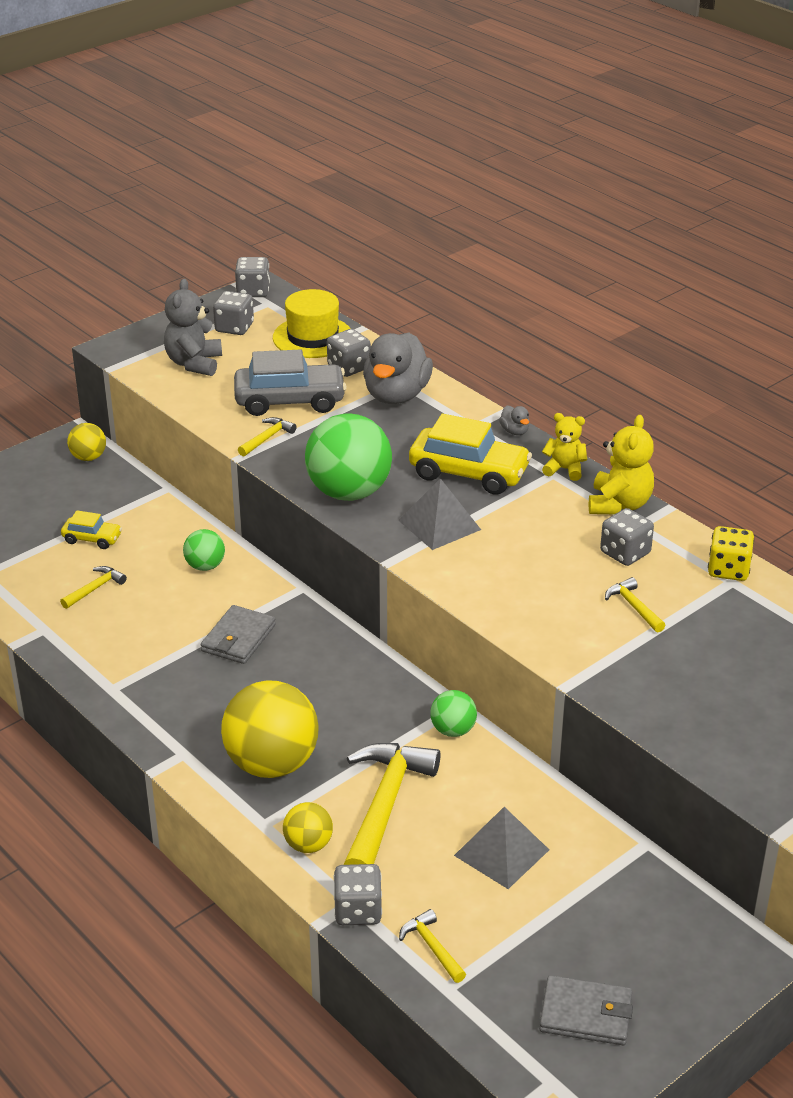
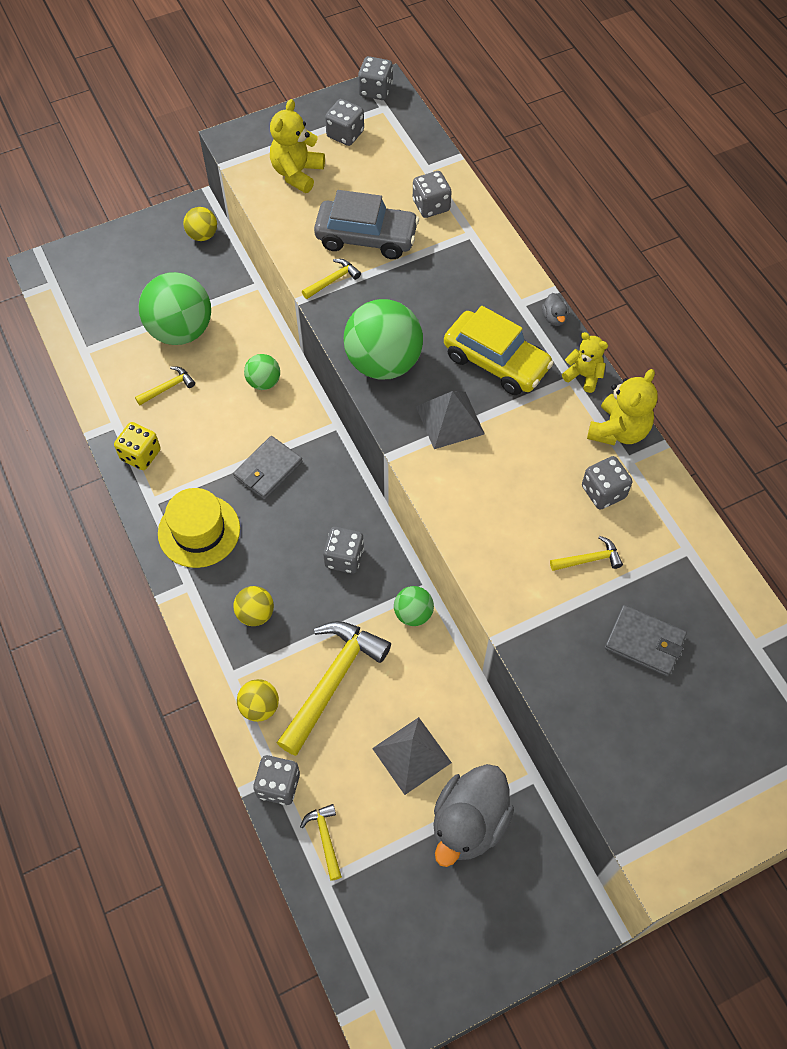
camera: 15 degrees right, 25 degrees up
(92, 539) = (180, 330): yellow car -> green ball
(194, 363) = (297, 173): grey teddy bear -> yellow teddy bear
(271, 764) = (255, 614): yellow ball -> yellow ball, size x0.50
(313, 337) = (411, 160): yellow hat -> yellow hat (199, 531)
(355, 697) = (344, 558): none -> grey dice
(396, 395) = (462, 250): grey duck -> grey duck (469, 823)
(586, 1014) = (425, 940): grey wallet -> grey wallet (644, 642)
(634, 607) = (589, 559): yellow hammer -> yellow hammer turned 90 degrees clockwise
(728, 570) = (690, 534): yellow dice -> yellow dice (140, 455)

